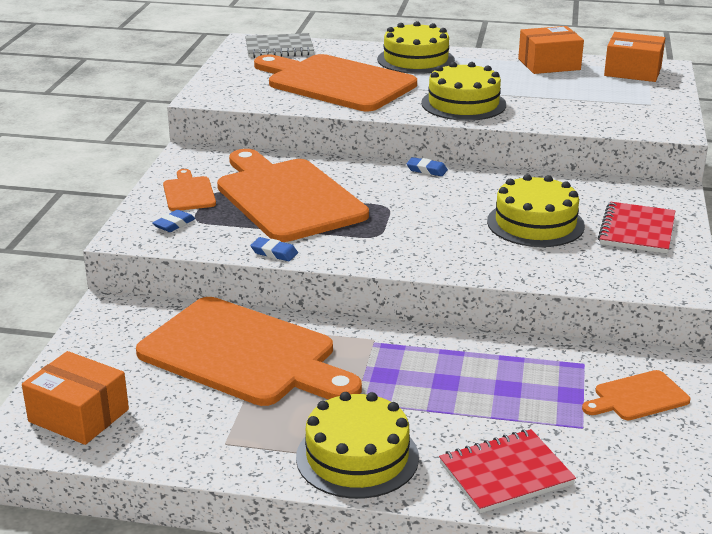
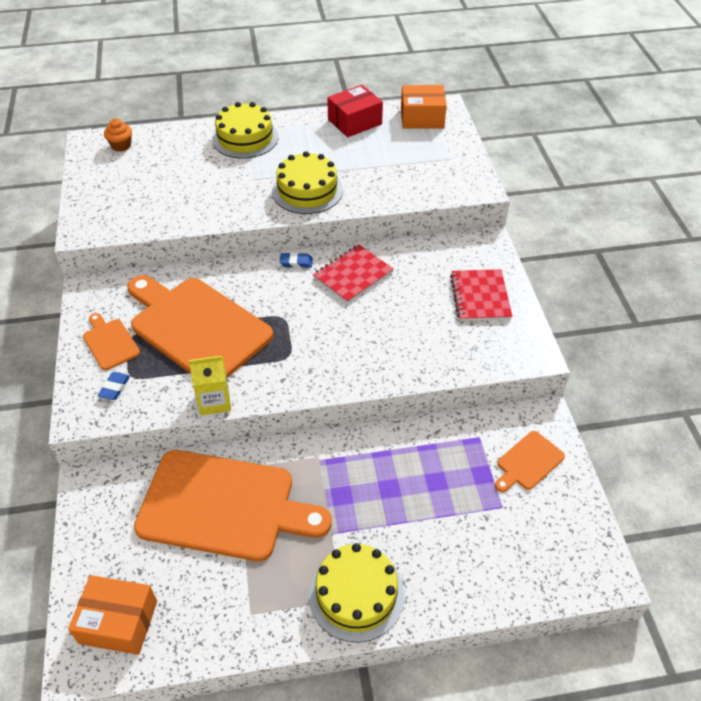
camera: 20 degrees left, 20 degrees up
(274, 253) = (214, 401): blue eraser -> yellow carton
(279, 48) = (121, 146): grey notebook -> orange cupcake
(336, 83) = (191, 185): orange cutting board -> none
(505, 473) = (467, 575): red notebook -> red notebook (353, 275)
(535, 223) = (404, 308): yellow cake -> none
(549, 64) = (354, 122): orange box -> red box

